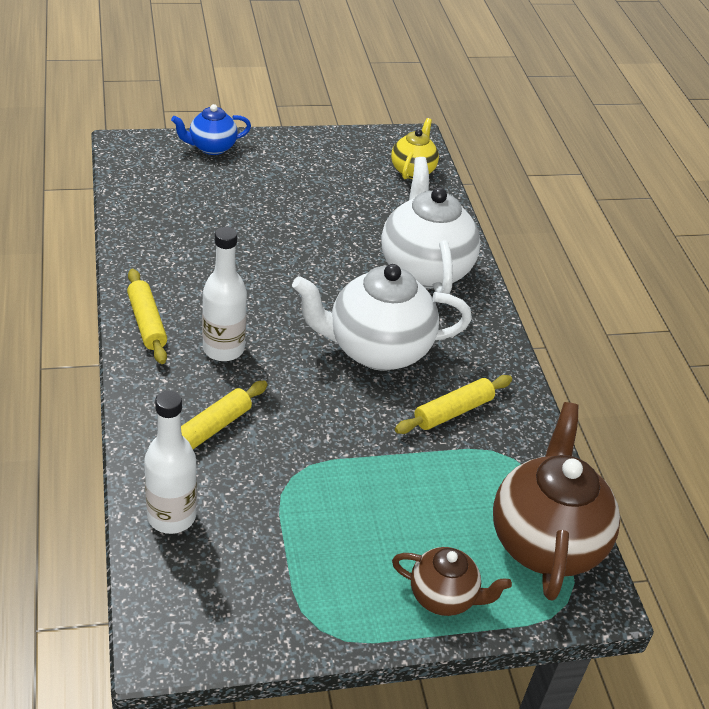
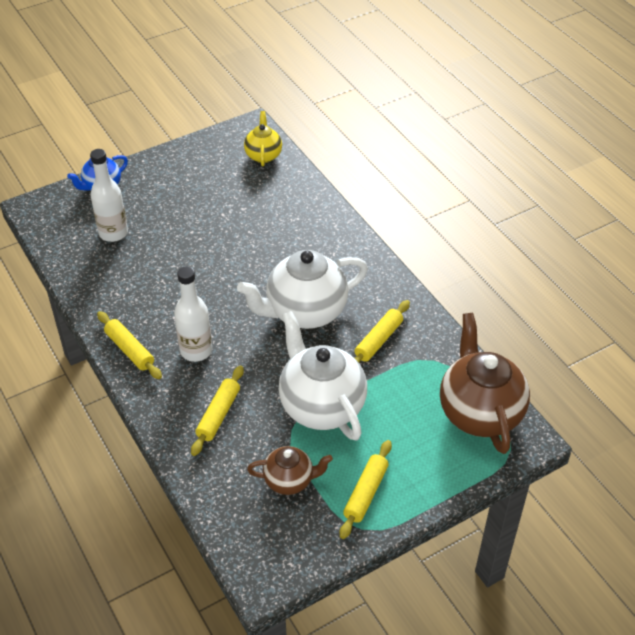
camera: 15 degrees left, 5 degrees up
(171, 517) = (224, 489): white bottle -> white bottle (113, 233)
(347, 587) = (365, 493): none -> yellow rolling pin
(424, 269) = (309, 235): white teapot -> white teapot (321, 406)
(444, 597) = (431, 476): brown teapot -> brown teapot (290, 480)

